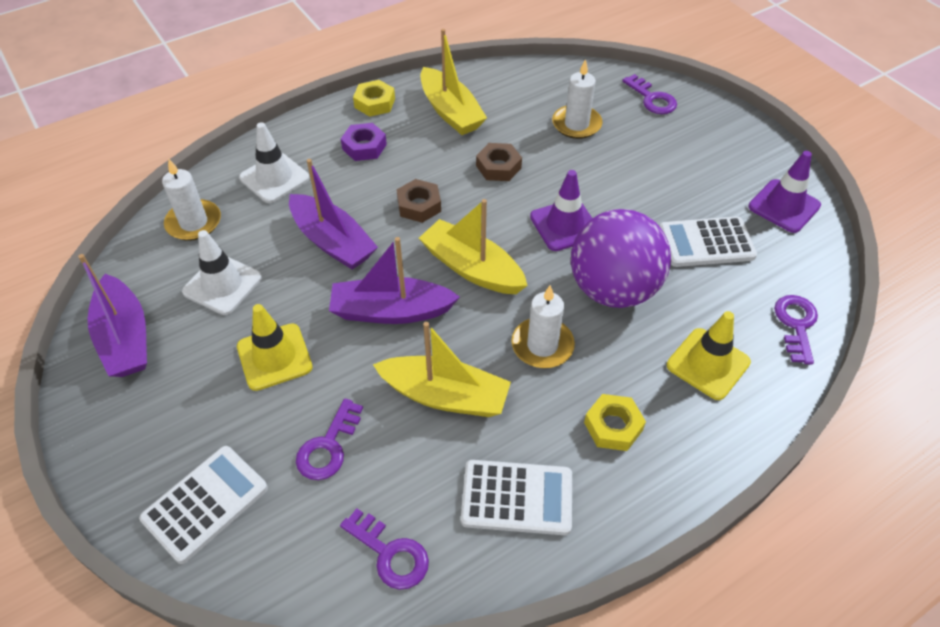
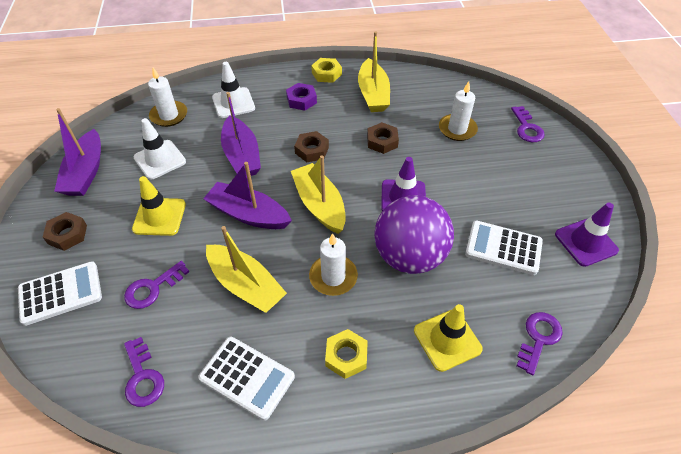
camera: 25 degrees right, 0 degrees up
(159, 427) = (67, 234): none -> brown nut

